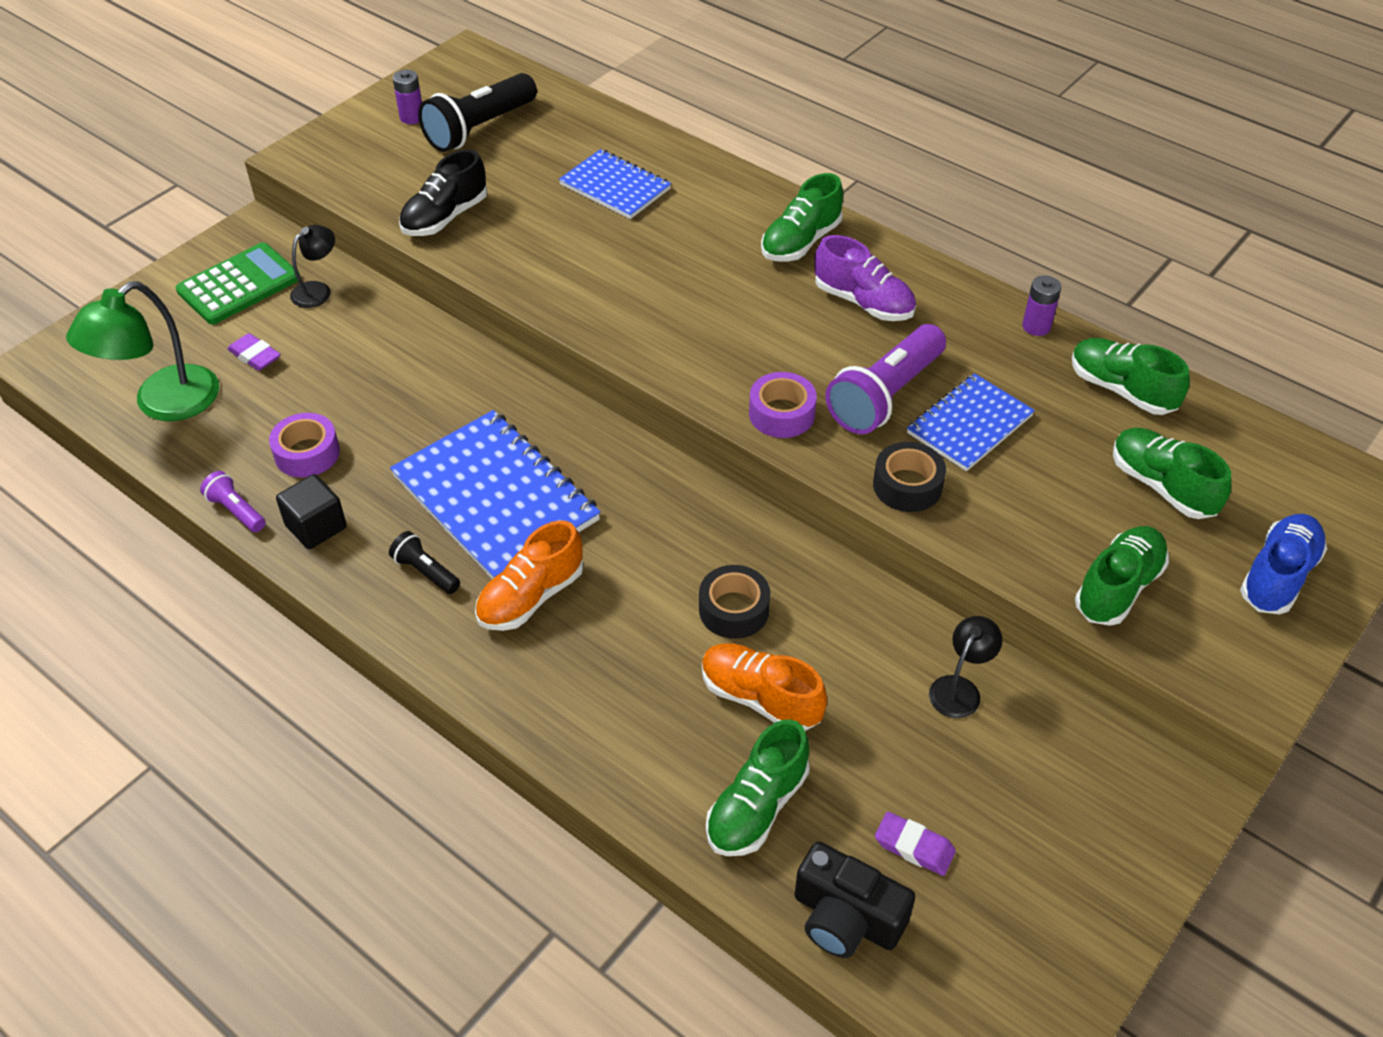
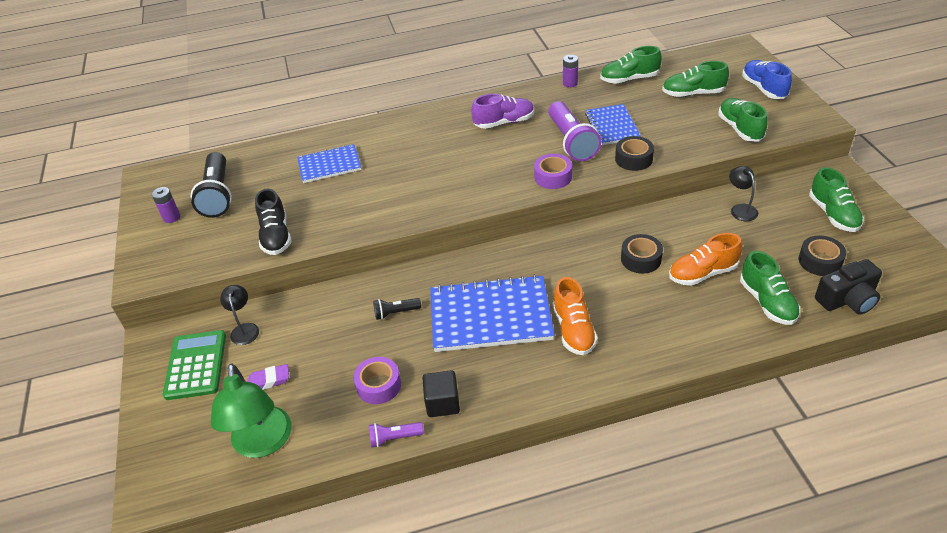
camera: 50 degrees left, 5 degrees down
(425, 572) = (519, 366): black flashlight -> black flashlight (396, 313)
(801, 242) = (442, 123): green shoe -> green shoe (833, 214)
(914, 847) = (820, 261): purple eraser -> black tape

